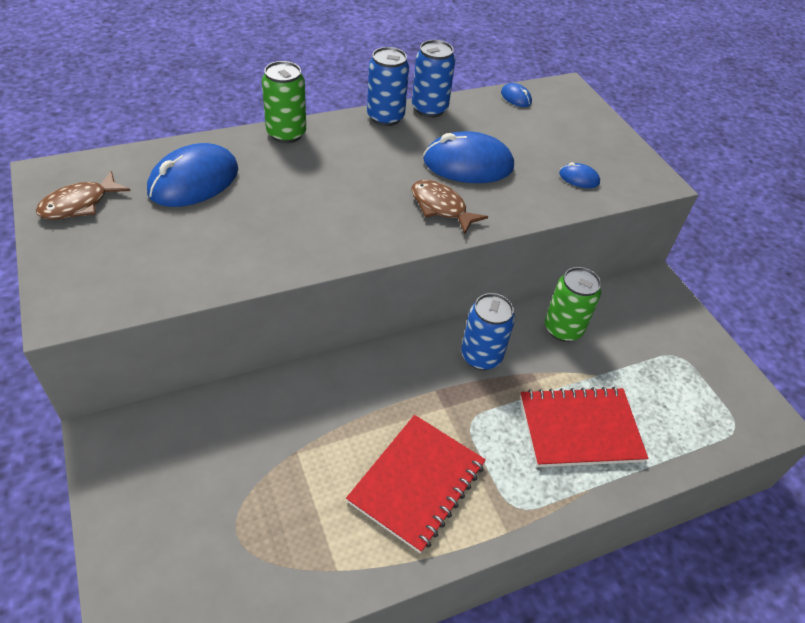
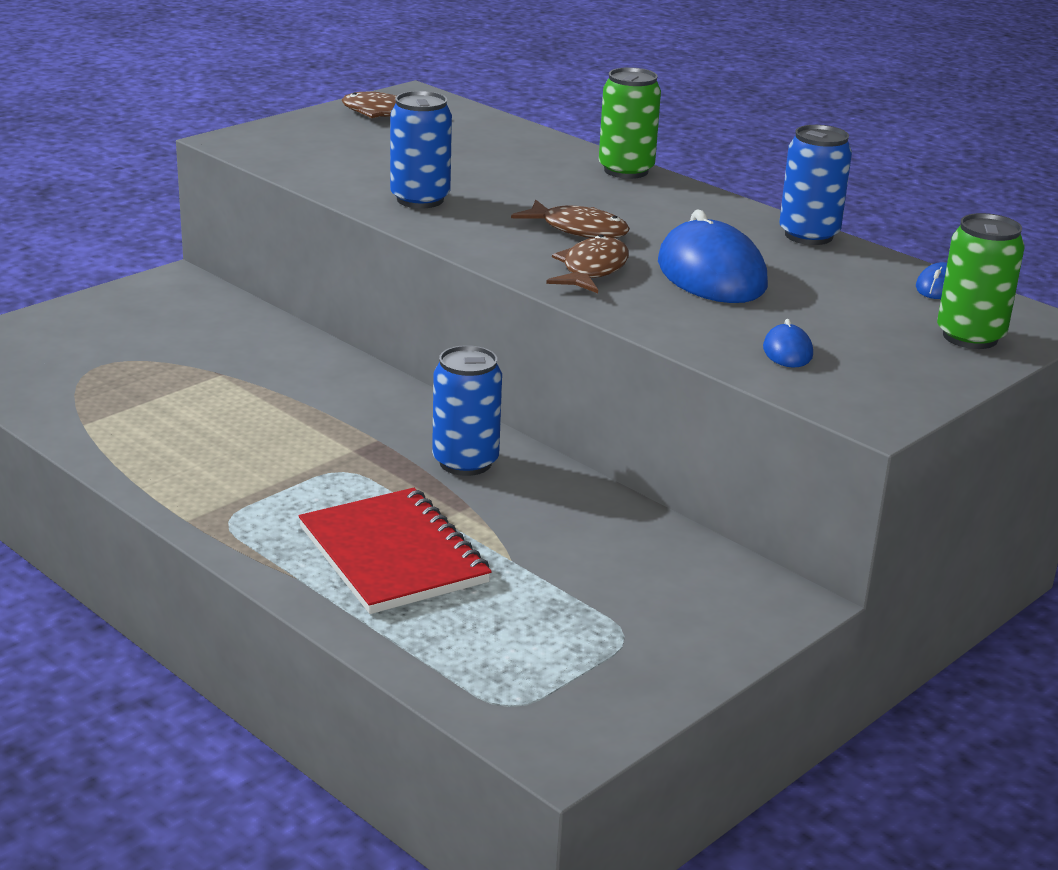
camera: 70 degrees right, 20 degrees down
(194, 181) = (478, 147): blue mouse -> none
(374, 189) = (578, 230): none -> brown fish
(385, 117) = (745, 214): blue can -> blue can (420, 199)
(417, 483) = (223, 450): red notebook -> none
(563, 329) = (582, 520): green can -> green can (970, 337)

